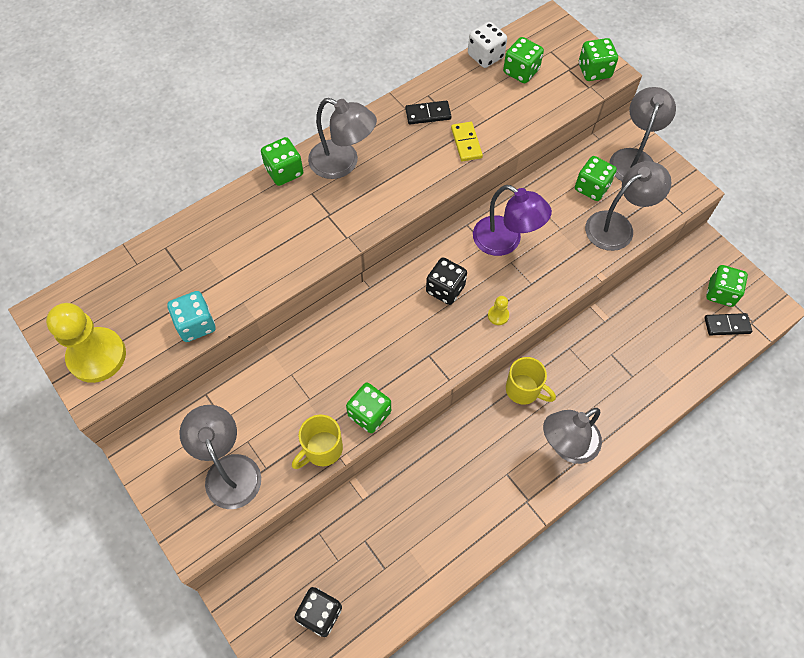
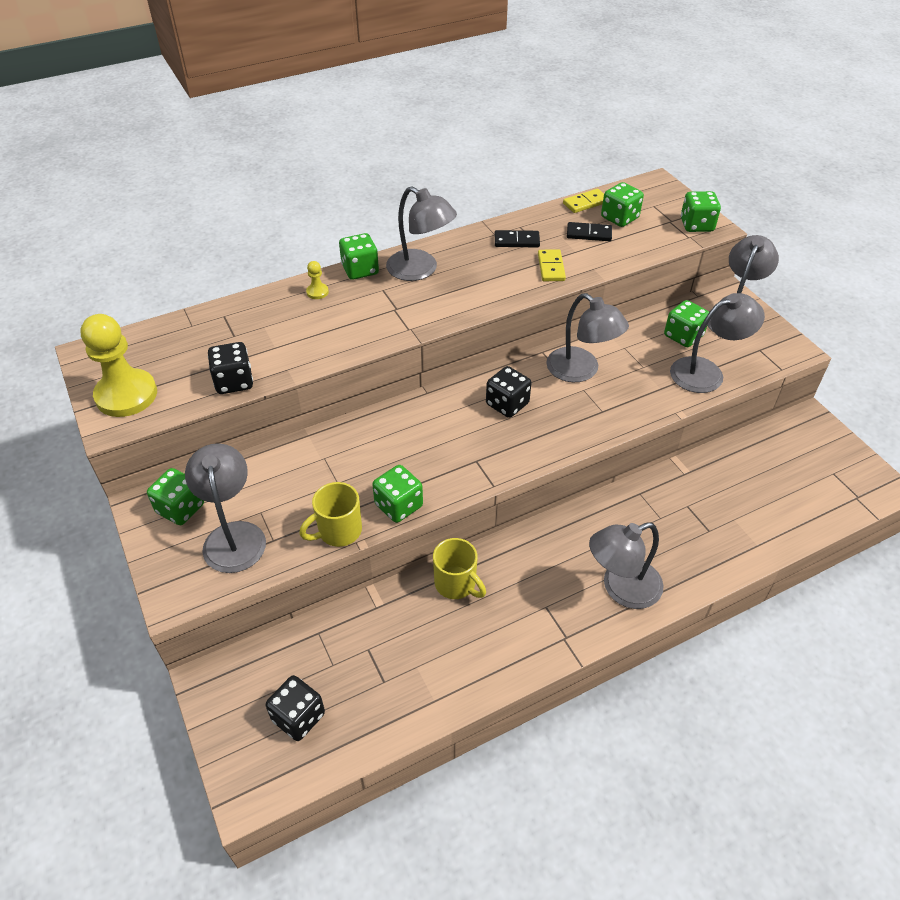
camera: 10 degrees right, 15 degrees down
(196, 324) = (234, 382): turquoise dice -> black dice
(485, 56) = (585, 203): white dice -> yellow domino
(498, 315) = (560, 435): yellow pawn -> yellow pawn (317, 292)
(505, 241) = (581, 371): purple lamp -> grey lamp
(523, 390) = (581, 526): yellow mug -> yellow mug (456, 584)
(721, 293) = (823, 464): green dice -> green dice (181, 508)
(727, 325) = (827, 496): black domino -> black domino (589, 234)

